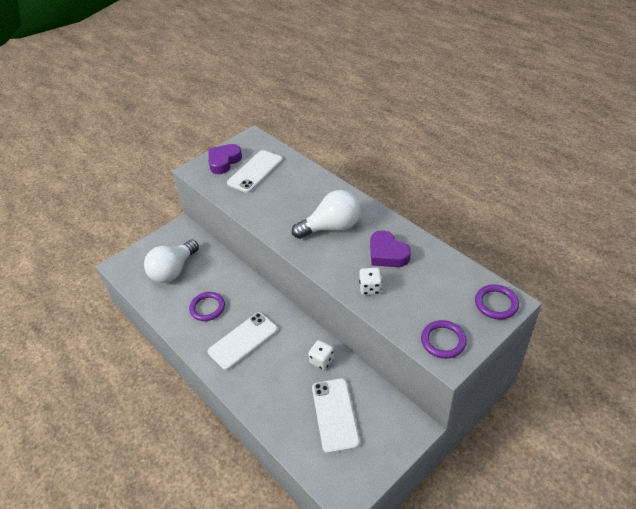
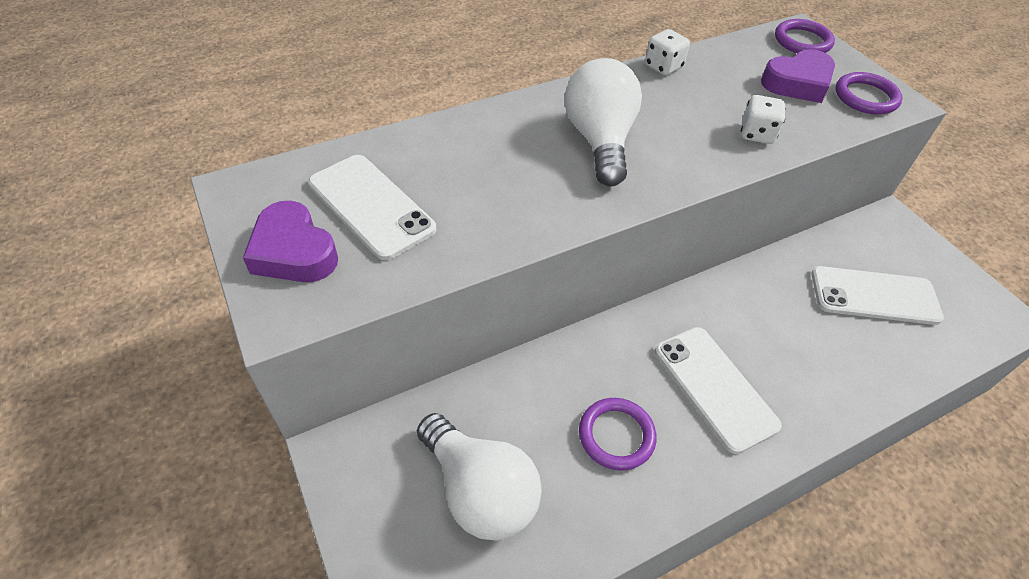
camera: 80 degrees left, 5 degrees up
(321, 360) = (772, 287): white dice -> white dice (663, 66)
(387, 254) = (685, 100): purple heart -> purple heart (797, 83)

